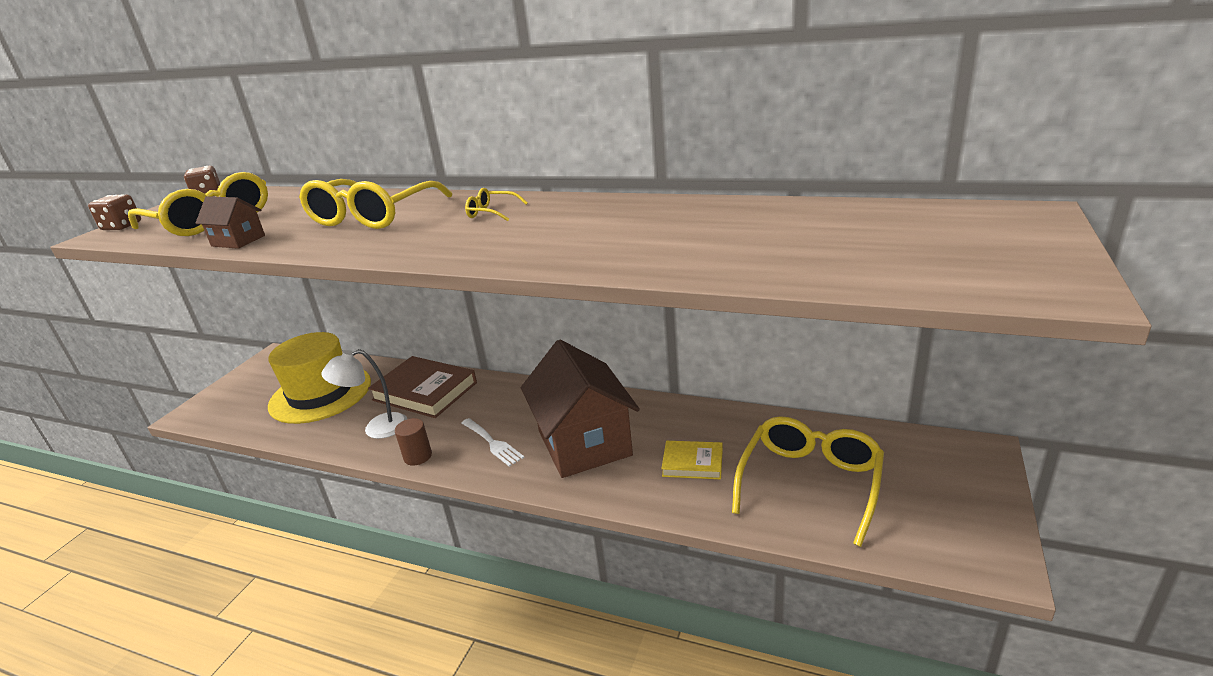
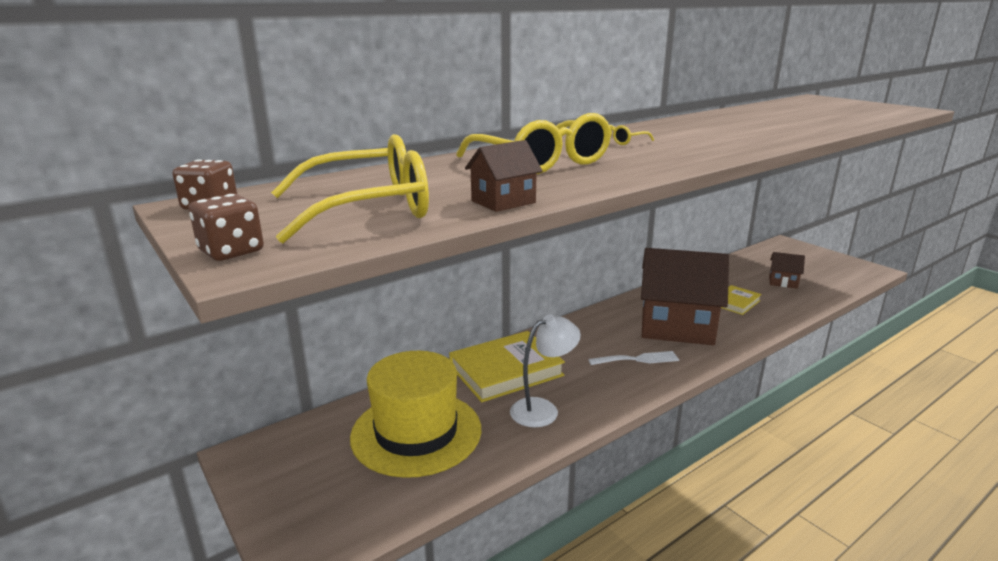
camera: 60 degrees left, 5 degrees down
(376, 428) = (543, 409): white lamp -> white lamp turned 135 degrees counterclockwise
(418, 456) = (620, 397): brown cylinder -> none
(425, 391) = (506, 371): brown book -> yellow book
(810, 483) = (783, 282): yellow glasses -> brown house

